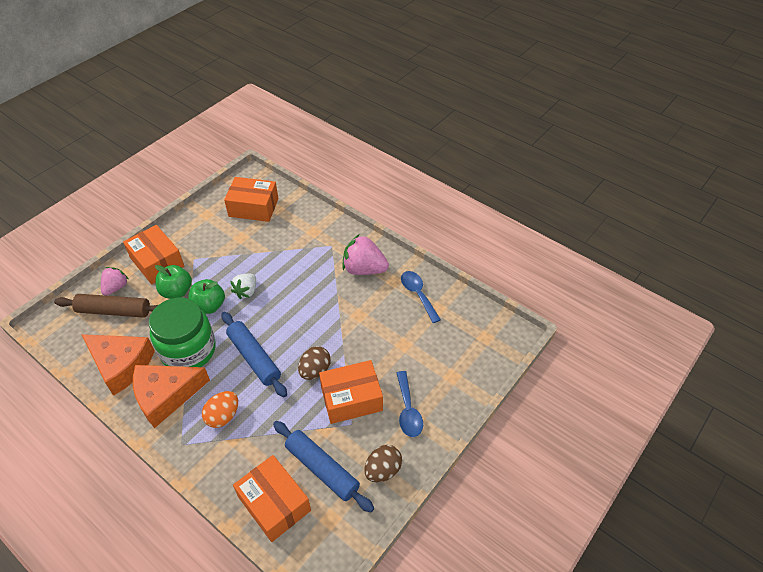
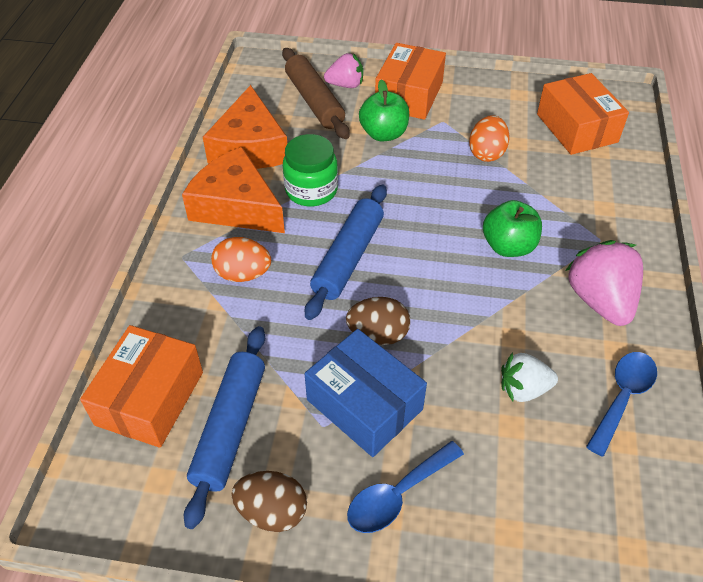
camera: 60 degrees right, 0 degrees up
(188, 350) = (311, 190): green jar -> green jar, size x0.66
(209, 306) = (388, 173): green apple -> green apple (508, 246)
(236, 254) = (486, 153): none -> orange egg
(246, 291) = (440, 194): white strawberry -> white strawberry (523, 389)
(351, 399) = (364, 404): orange box -> blue box

